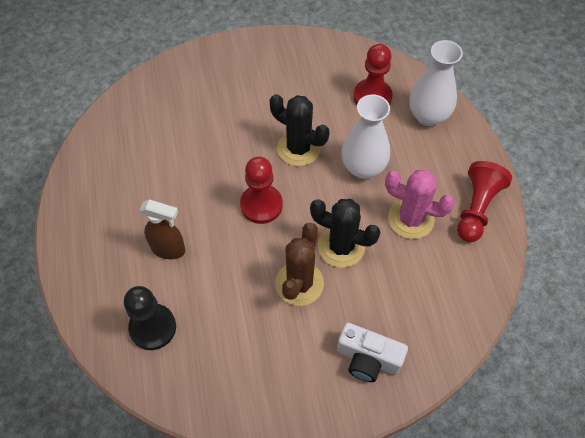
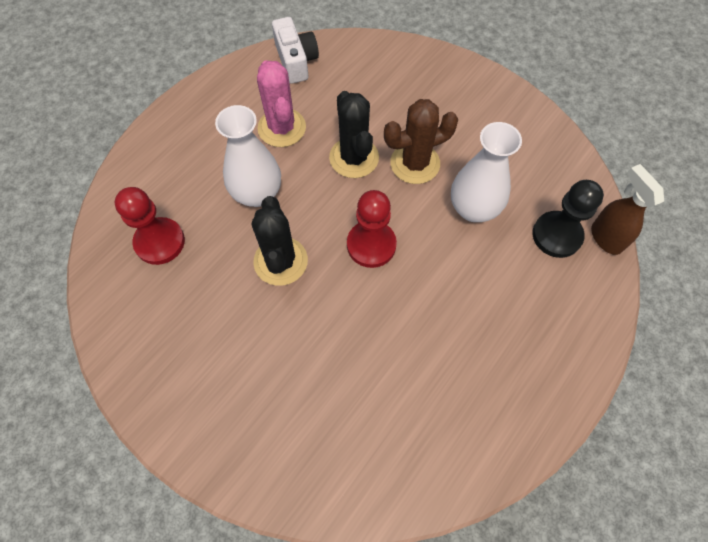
camera: 130 degrees left, 5 degrees up
(168, 249) = (485, 284): brown spray bottle -> brown spray bottle (605, 238)
(368, 359) = (427, 84): white camera -> white camera (296, 61)
(428, 116) = (150, 181): white vase -> white vase (473, 209)
(476, 208) = (231, 92): red pawn -> none

